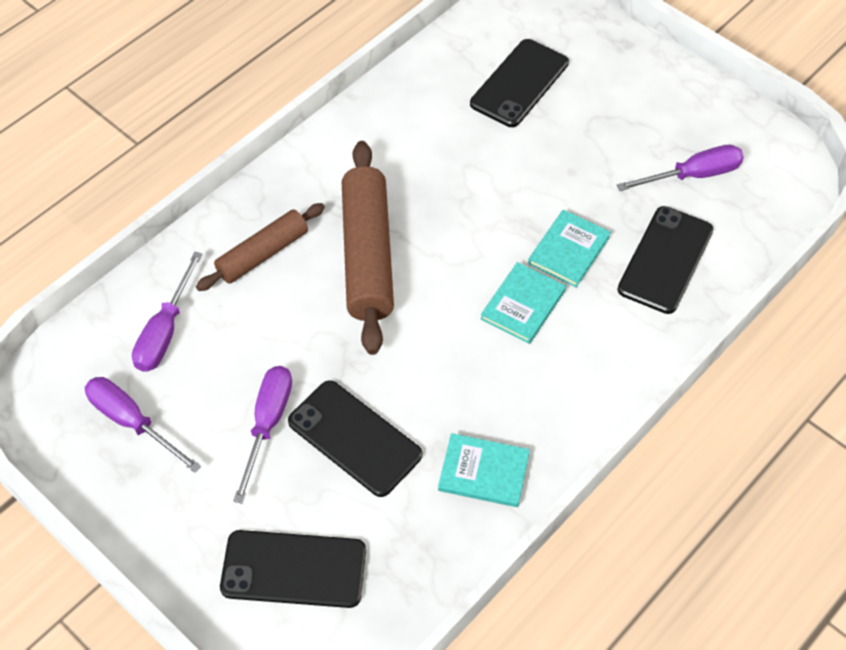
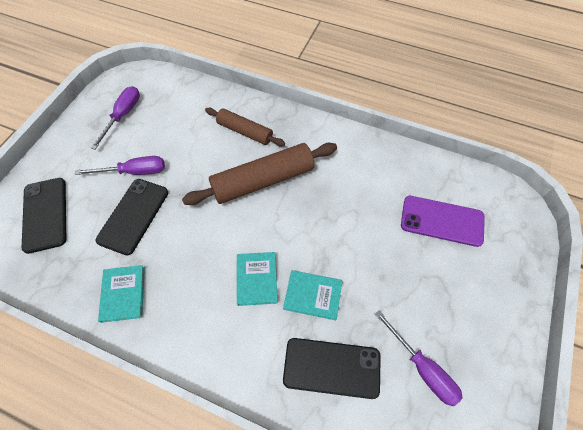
camera: 70 degrees right, 5 degrees up
(165, 331) = (181, 109): purple screwdriver -> none
(519, 83) = (442, 221): black phone -> purple phone
(523, 305) = (257, 279): turquoise book -> turquoise book turned 75 degrees clockwise

